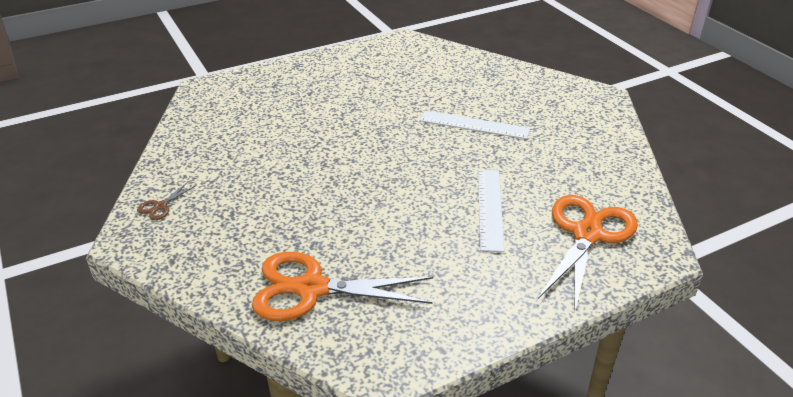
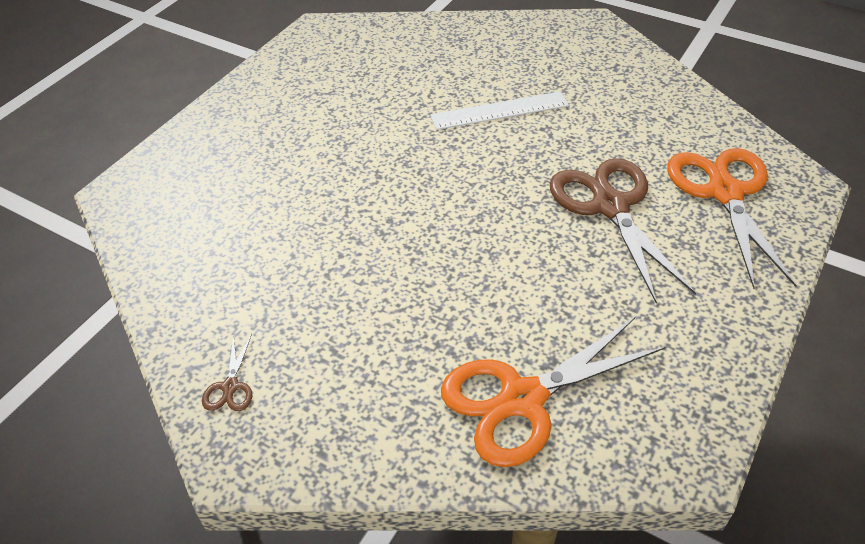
camera: 30 degrees left, 10 degrees up
(490, 208) = (610, 206): white ruler -> brown scissors

